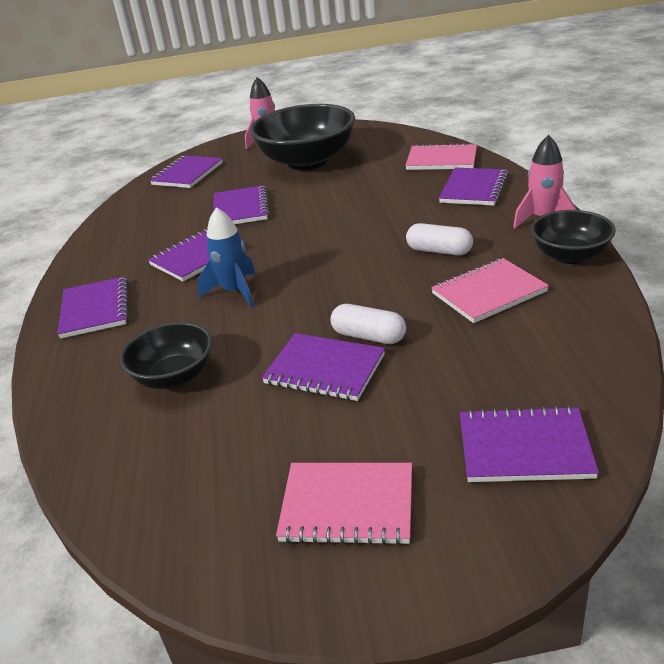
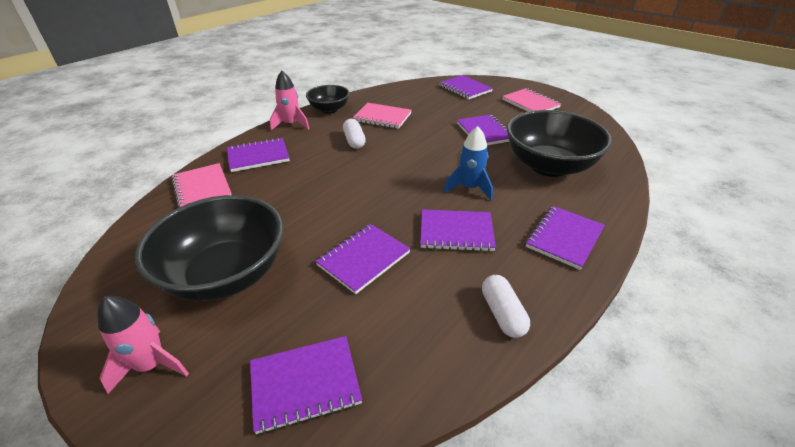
camera: 135 degrees left, 5 degrees up
(174, 376) = (549, 166): black bowl -> black bowl, size x1.81
(369, 336) = (450, 131): white capsule -> white capsule (502, 313)

